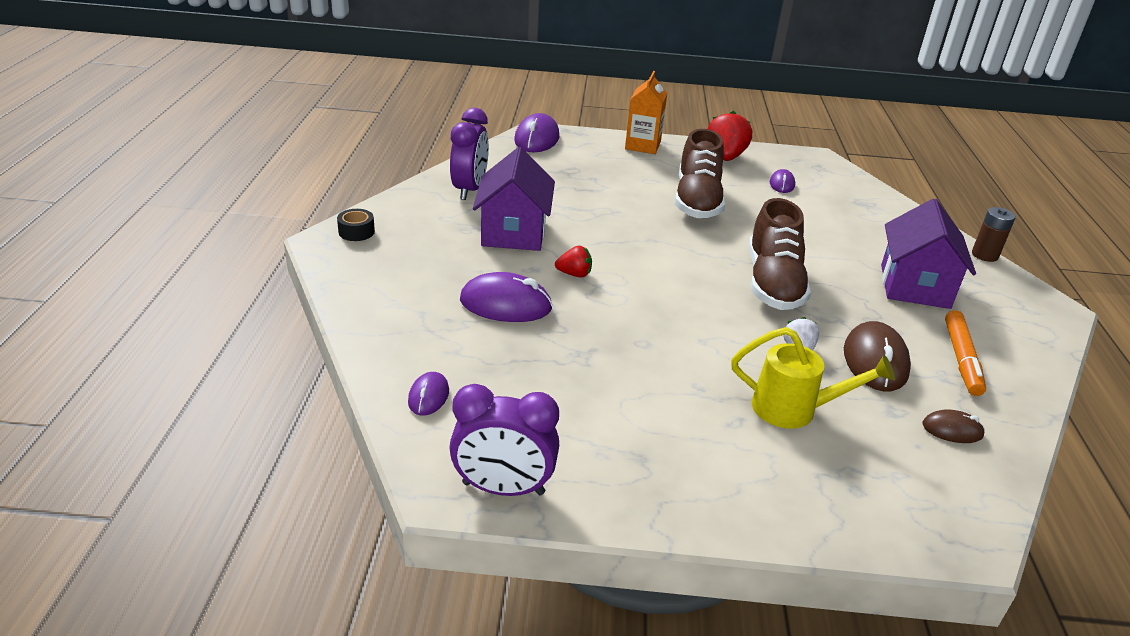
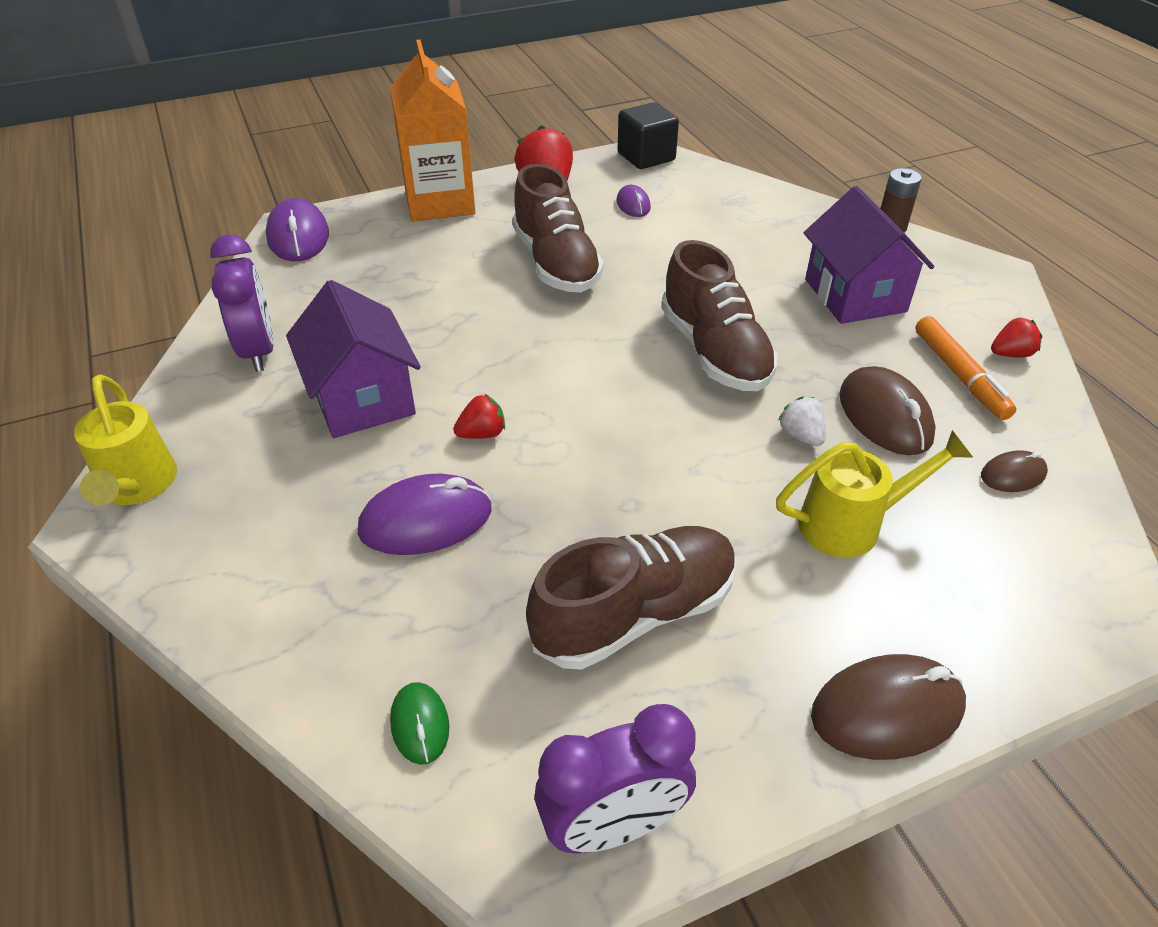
camera: 25 degrees left, 10 degrees up
(356, 232) = (137, 486): black tape -> yellow watering can
(428, 396) = (420, 724): purple mouse -> green mouse
(600, 397) = (635, 614): none -> brown shoe
(642, 145) = (439, 202): orange carton -> orange carton, size x1.52
(731, 513) = (887, 711): none -> brown mouse
(815, 159) = (646, 157): none -> black cube
(1019, 361) = (1010, 354): none -> red strawberry

